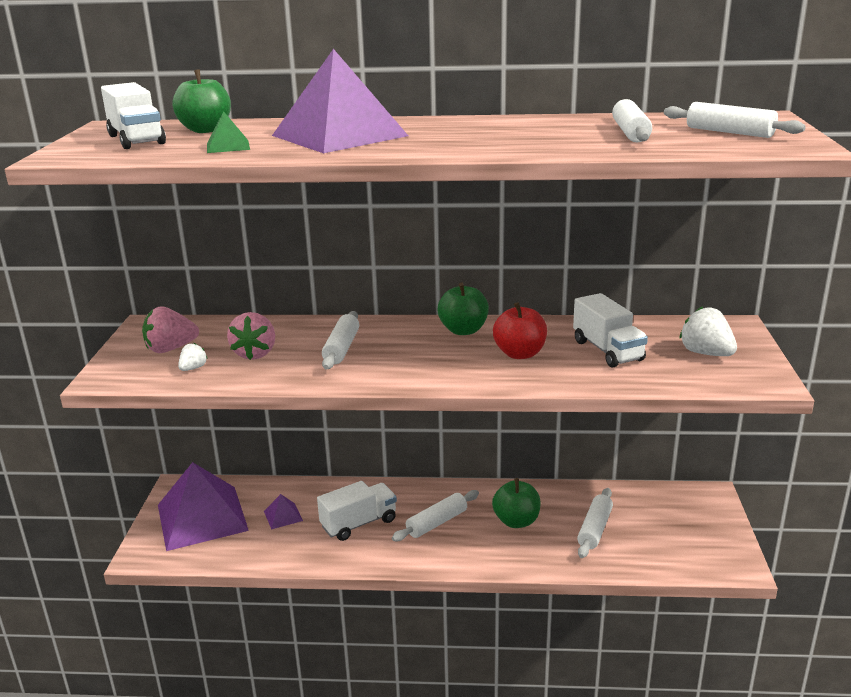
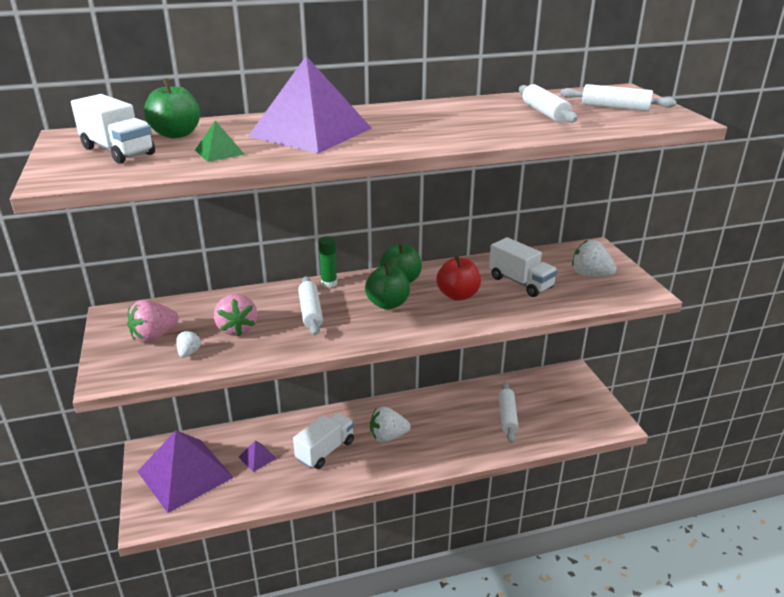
camera: 20 degrees left, 5 degrees up
(381, 323) = (329, 283): none -> green glue stick
(437, 523) = (388, 436): white rolling pin -> white strawberry
(516, 521) = (447, 422): green apple -> green apple (387, 304)

